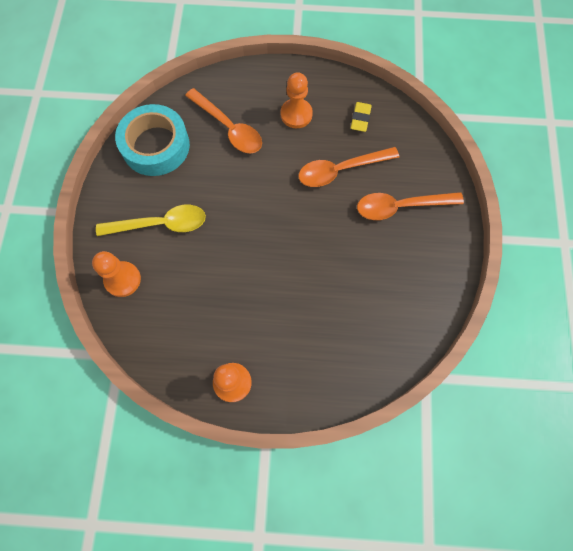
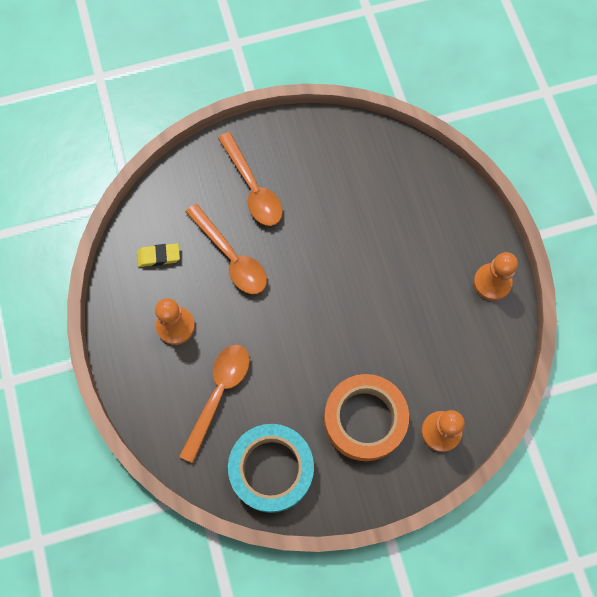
camera: 110 degrees left, 0 degrees up
(161, 224) = (364, 419): yellow spoon -> orange tape

